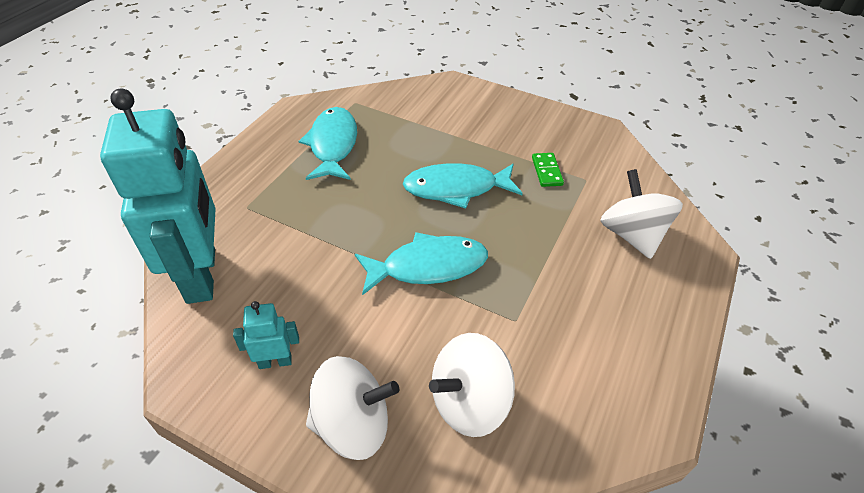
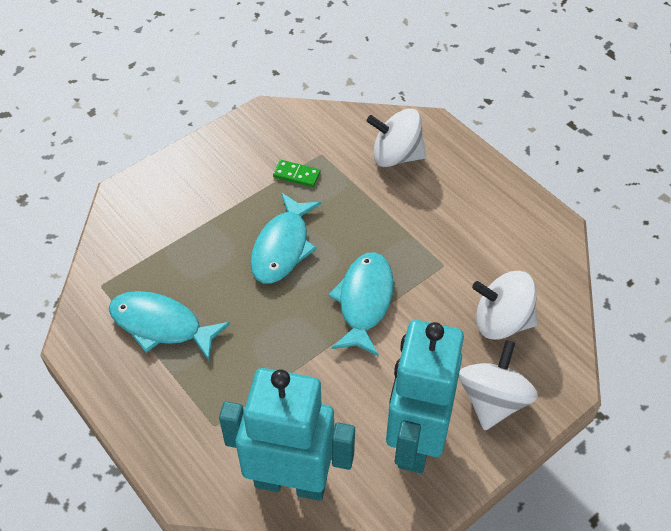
camera: 65 degrees left, 5 degrees up
(275, 361) = (415, 440): turquoise robot -> turquoise robot, size x2.38
(469, 402) = (501, 321): white spinning top -> white spinning top turned 105 degrees clockwise

